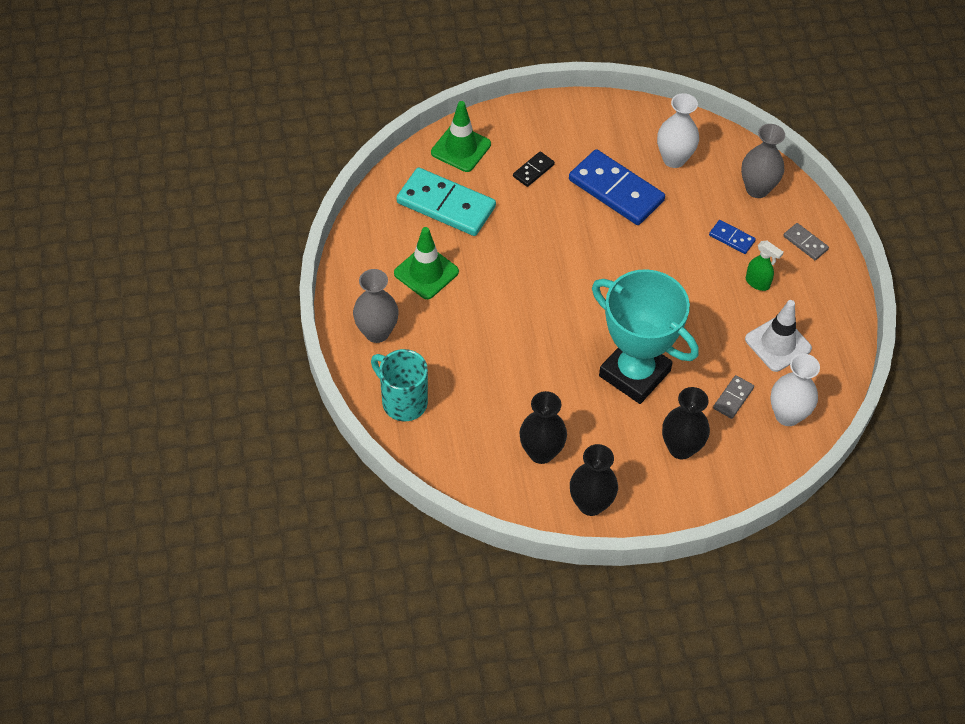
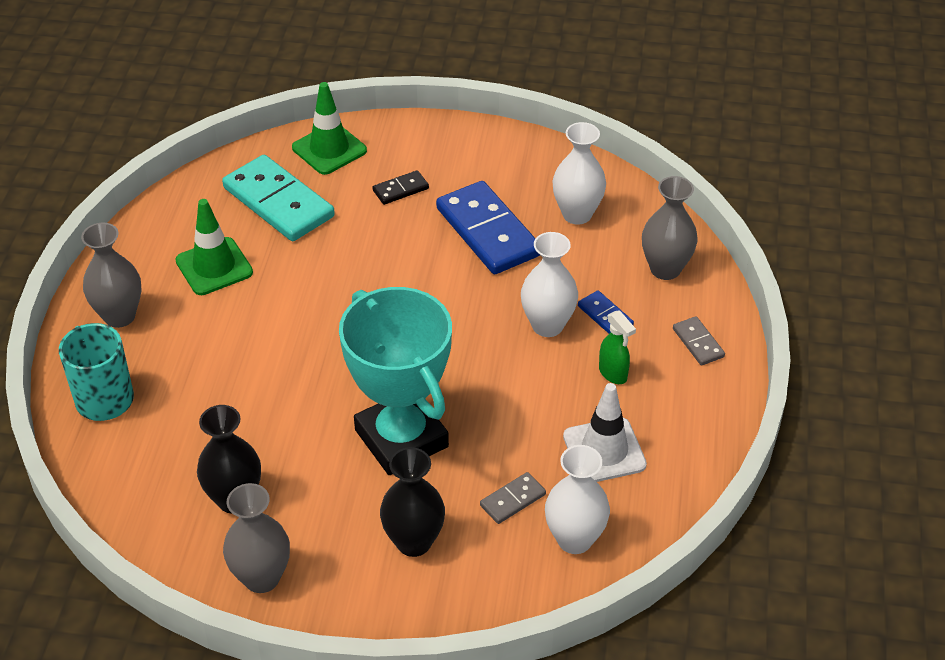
camera: 20 degrees right, 10 degrees down
(591, 504) = (261, 578): black vase -> grey vase
(695, 257) = (547, 325): none -> white vase

